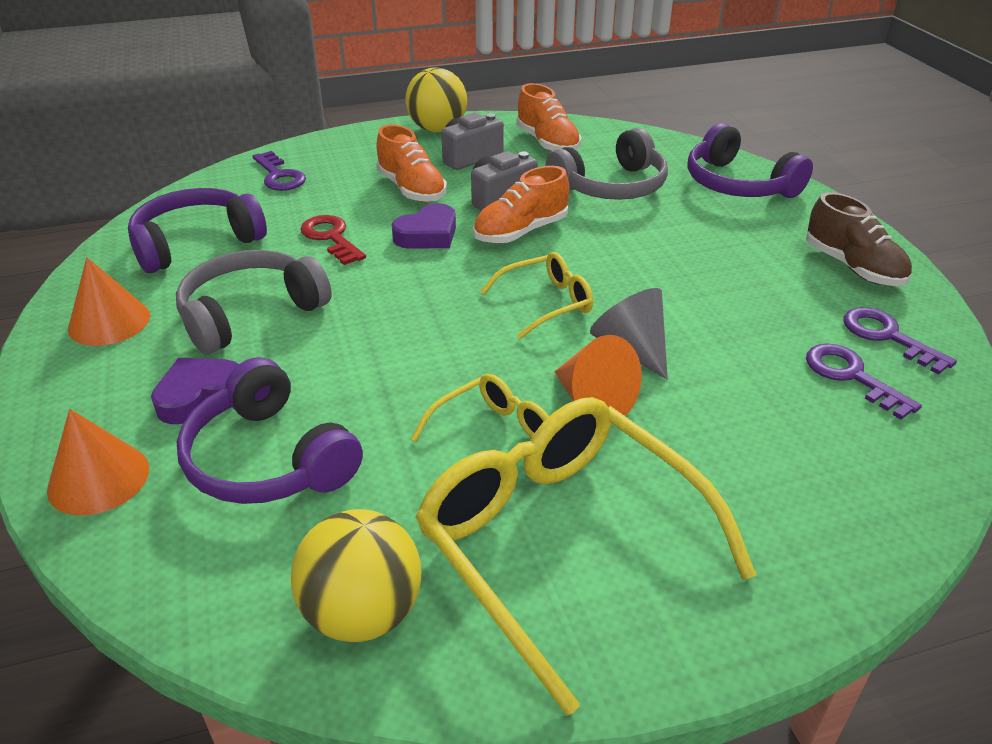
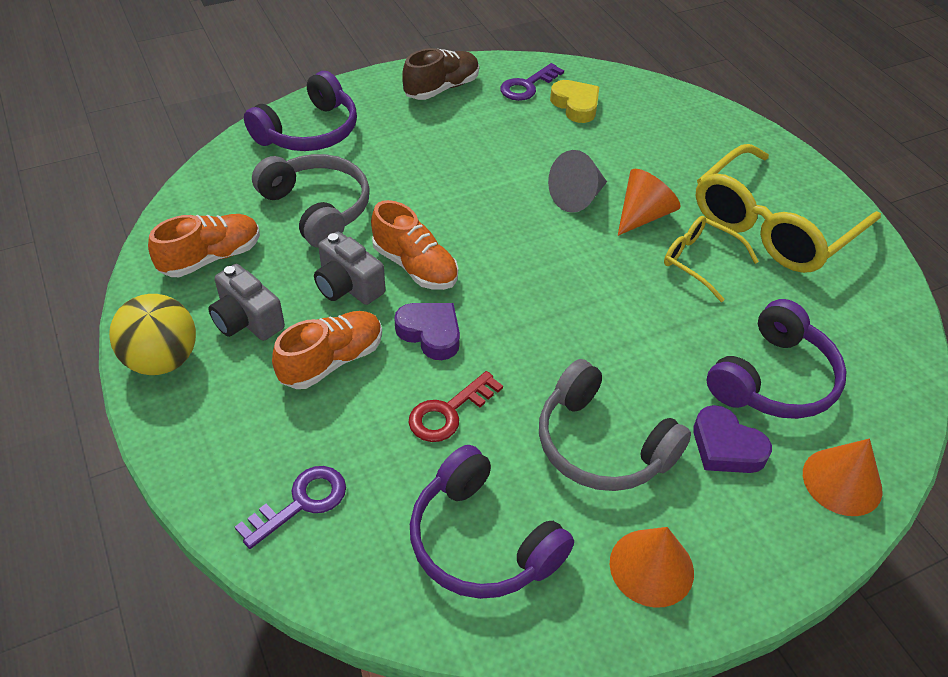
camera: 100 degrees left, 10 degrees up
(363, 613) = (866, 303): yellow ball -> none
(546, 303) = (530, 243): yellow glasses -> none
(851, 376) = (576, 105): purple key -> yellow heart

